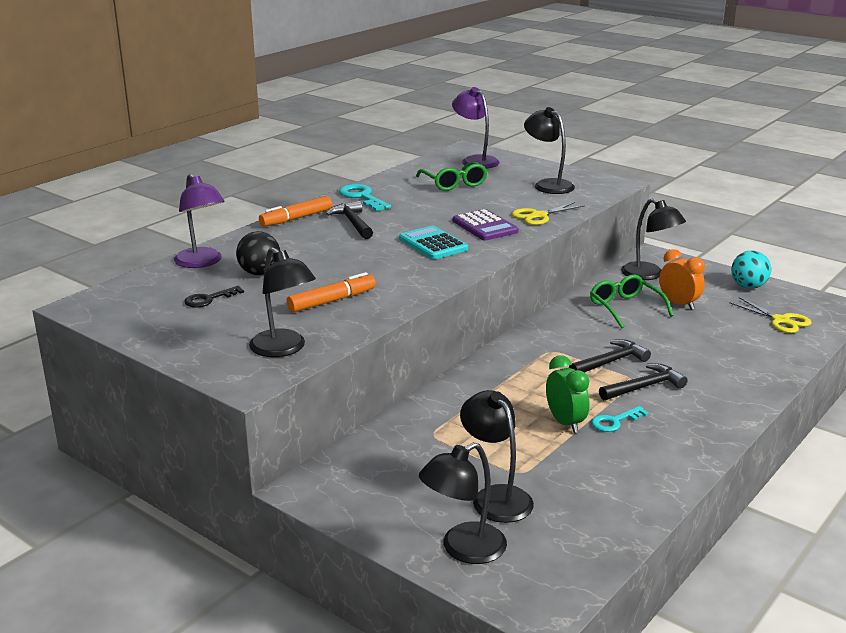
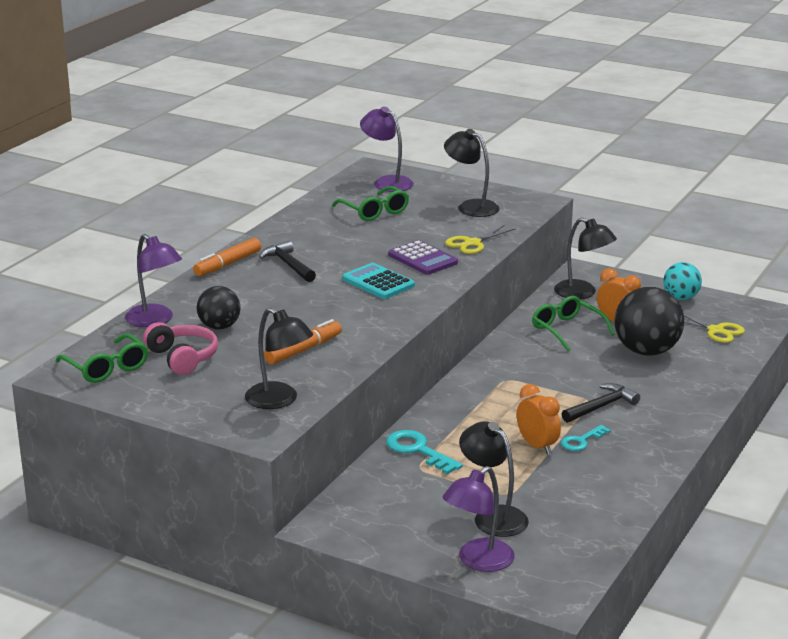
camera: 10 degrees left, 0 degrees up
(130, 303) = (107, 368): none -> green glasses
(209, 299) = (183, 358): black key -> pink headphones
(362, 197) = (285, 234): turquoise key -> turquoise key (418, 450)
(463, 549) = (478, 561): black lamp -> purple lamp
(565, 423) = (537, 446): green clock -> orange clock
(610, 362) = (565, 385): black hammer -> none
(703, 335) = (646, 351): none -> black ball

